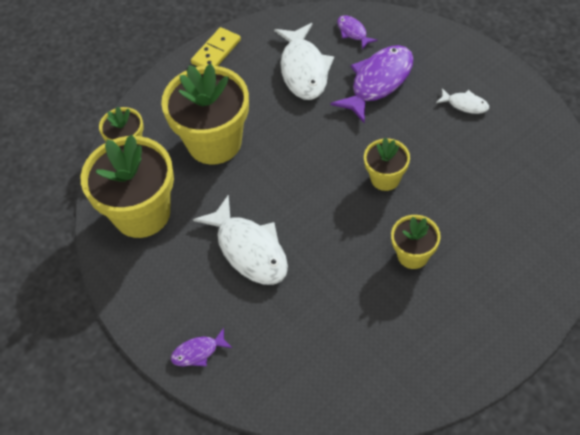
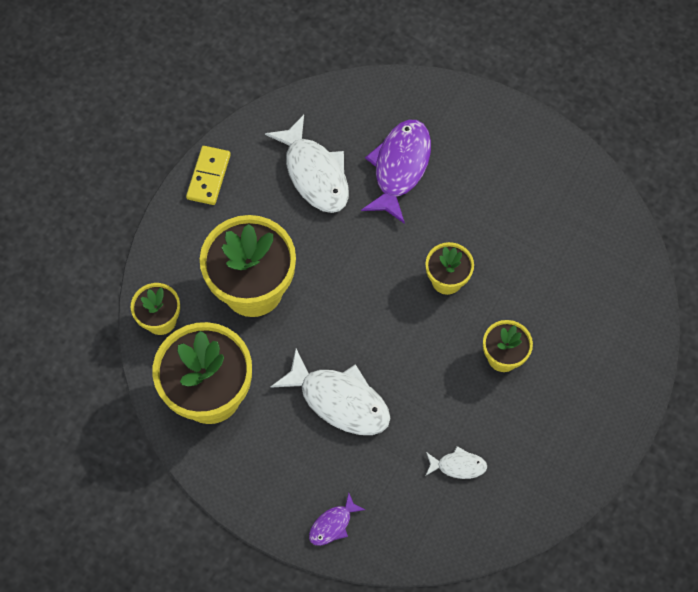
camera: 25 degrees left, 10 degrees up
(353, 32) = (350, 112): purple fish -> none
(465, 104) = (498, 171): white fish -> white fish (458, 465)

